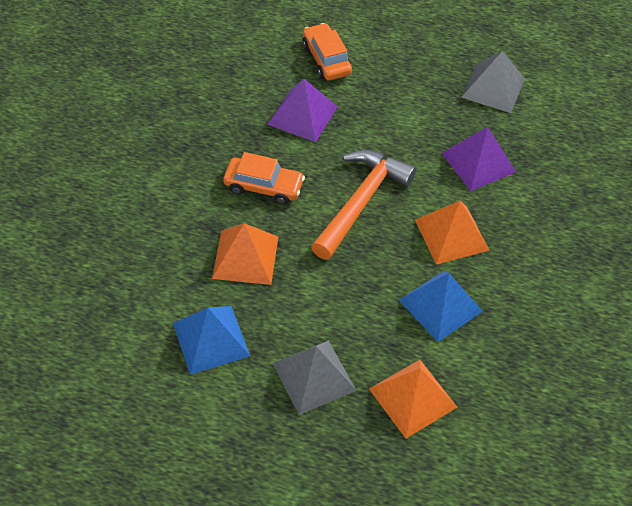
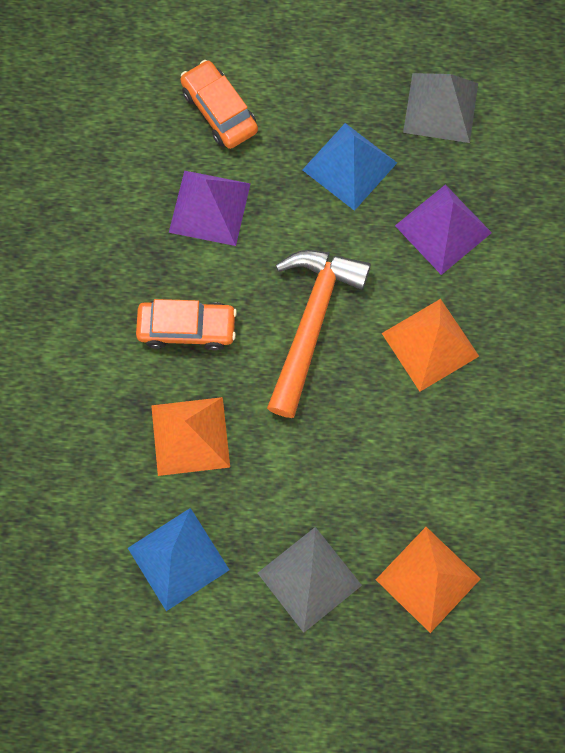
camera: 10 degrees left, 20 degrees up
(440, 305) = (436, 447): blue pyramid -> blue pyramid (349, 166)

